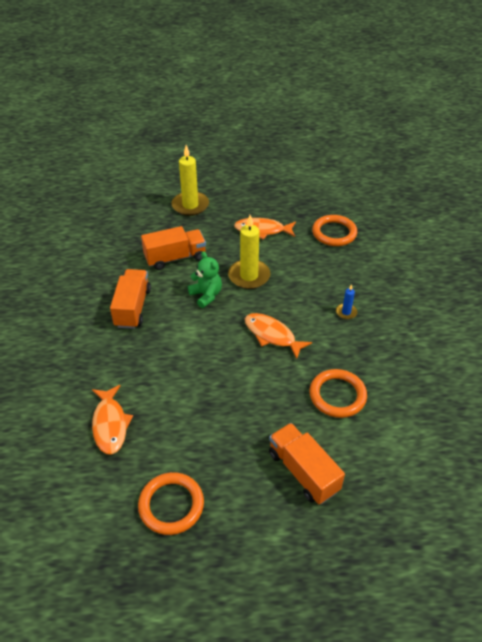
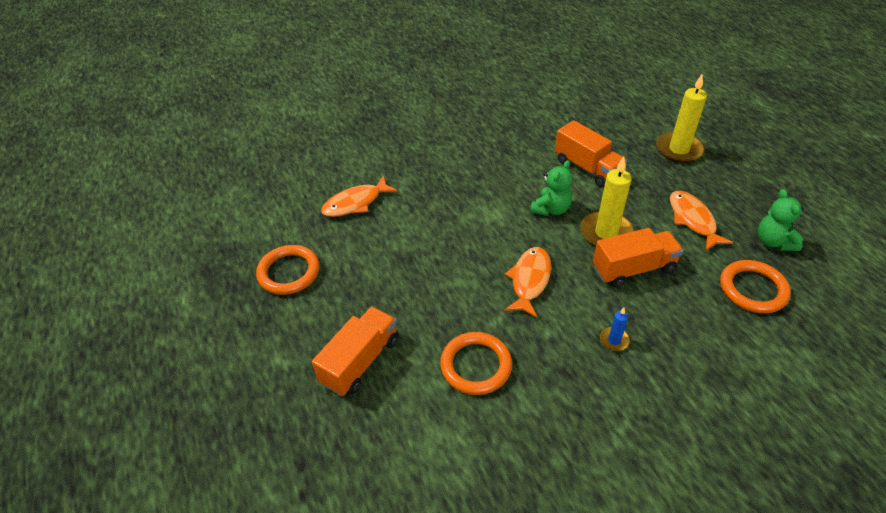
camera: 70 degrees right, 0 degrees up
(133, 308) = (497, 165): orange truck -> orange truck (633, 269)
(301, 206) = (773, 242): none -> green teddy bear

